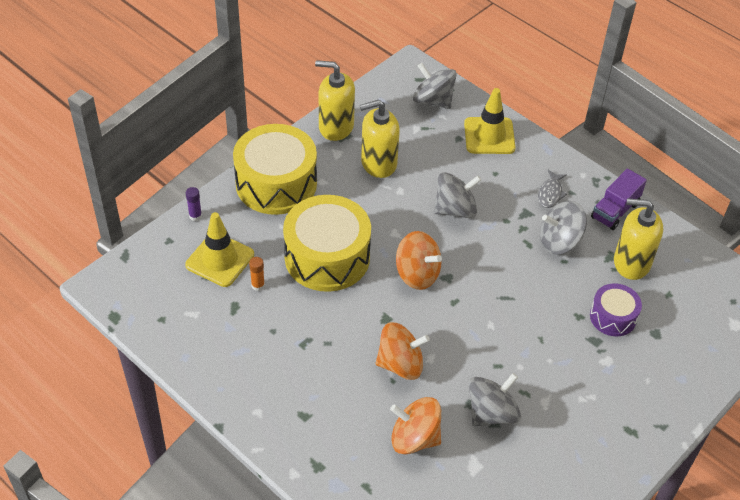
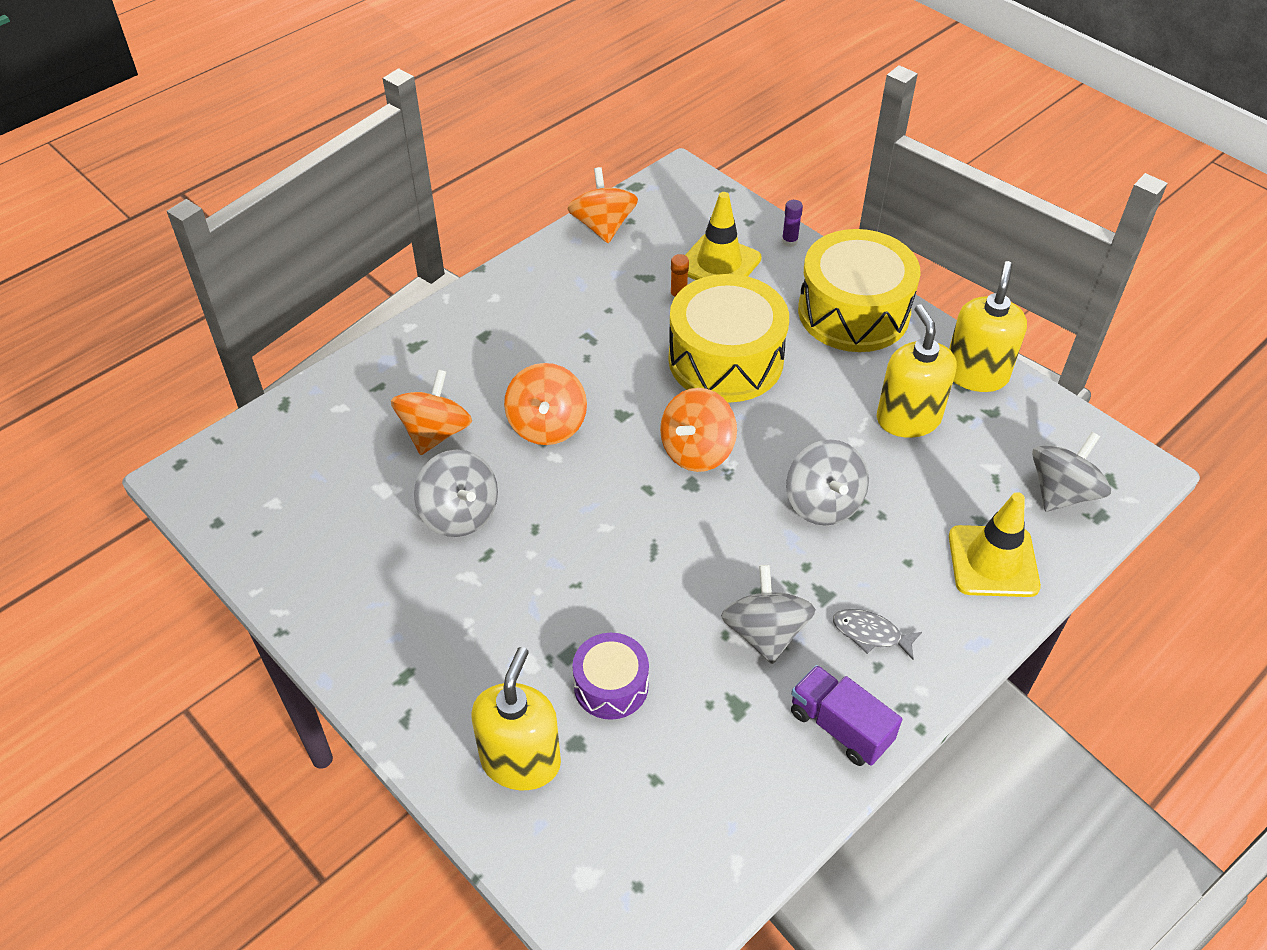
camera: 95 degrees right, 0 degrees up
(168, 338) = (603, 226): none -> orange spinning top
(631, 263) = (723, 732): yellow soap dispenser -> yellow soap dispenser (521, 761)

